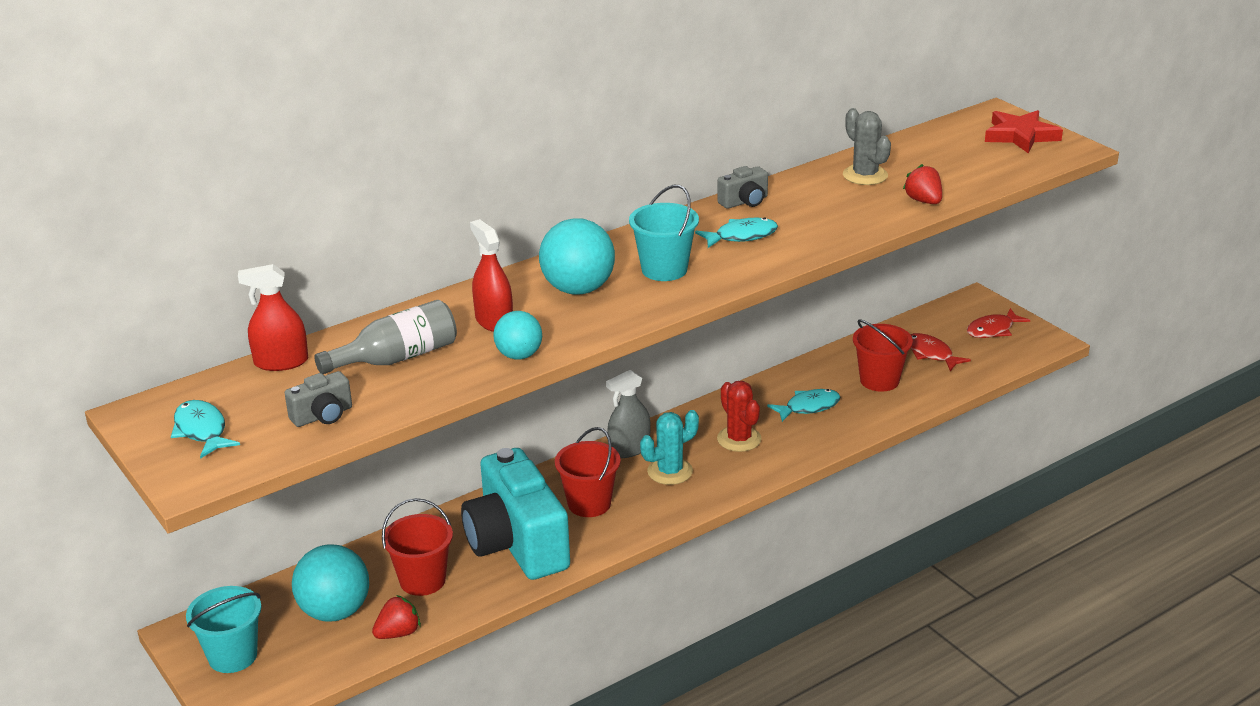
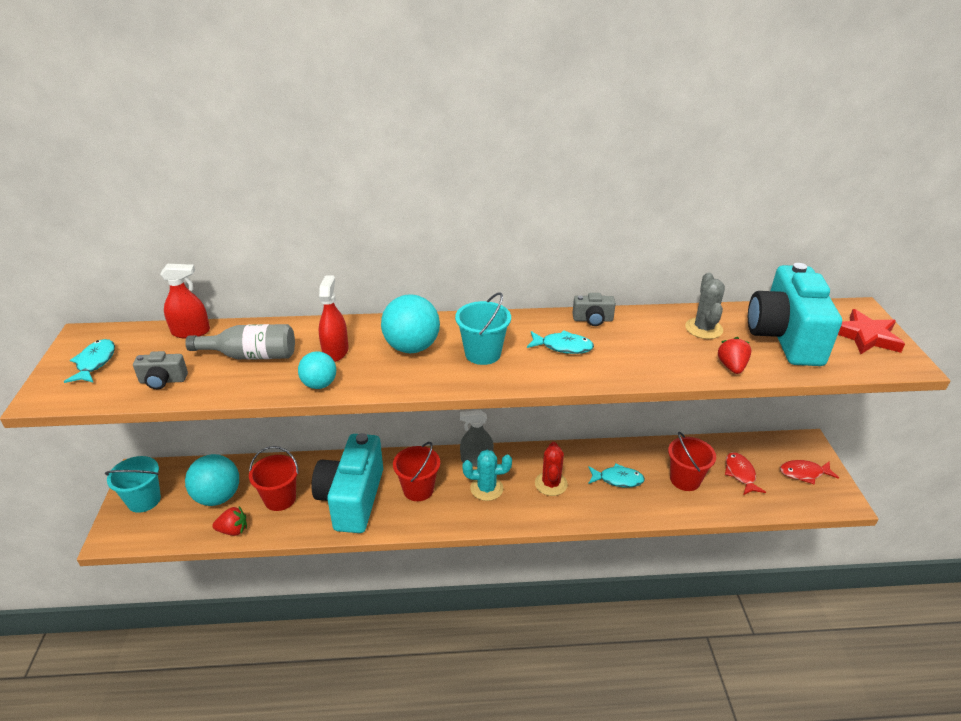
camera: 30 degrees right, 5 degrees up
(281, 362) = (191, 332): red spray bottle -> red spray bottle turned 150 degrees clockwise
(948, 159) = (784, 337): none -> turquoise camera

